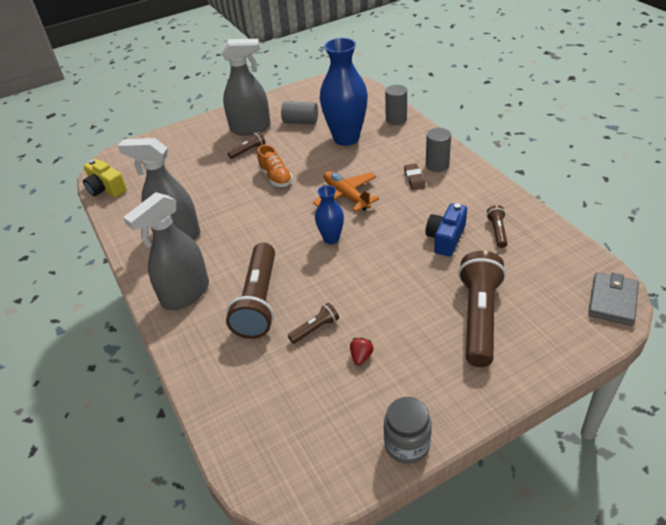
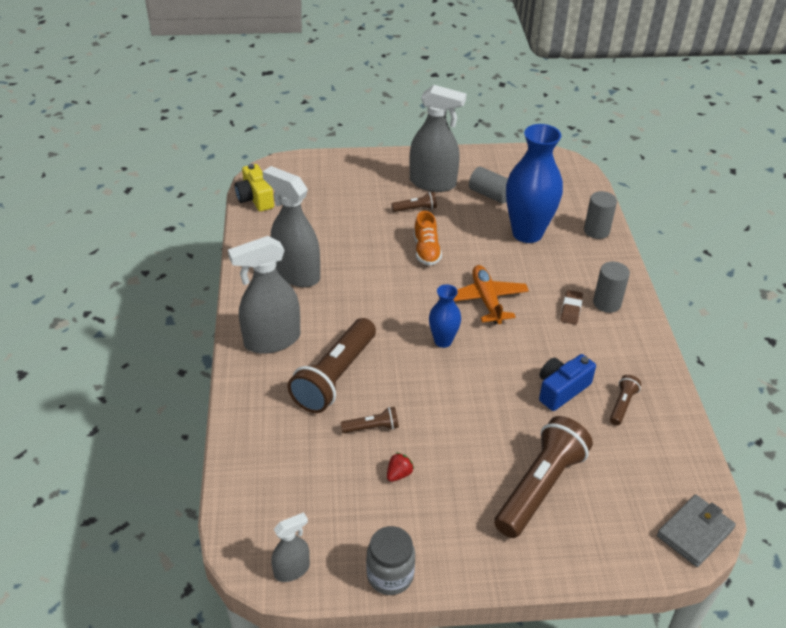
camera: 20 degrees right, 0 degrees up
(318, 481) = (292, 570): none -> grey spray bottle

